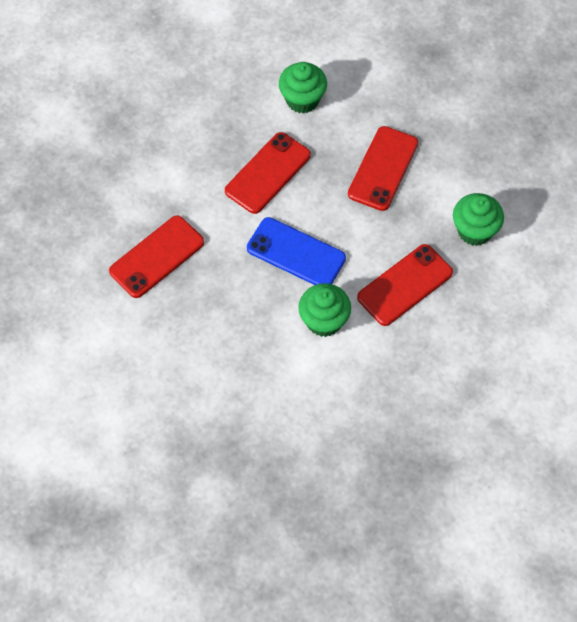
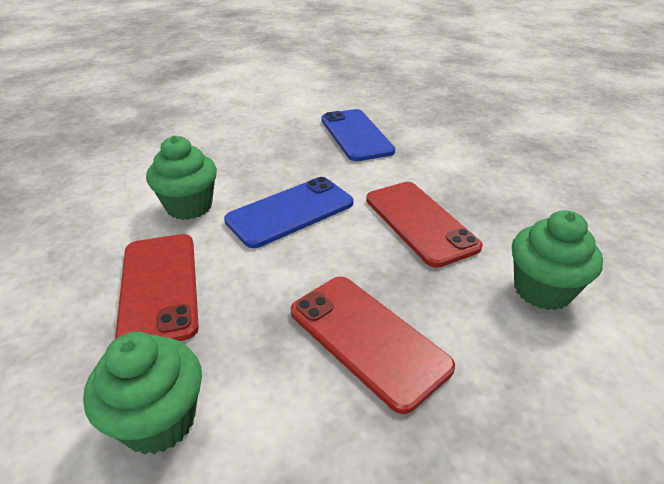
camera: 115 degrees right, 25 degrees down
(157, 257) = (356, 135): red phone -> blue phone

